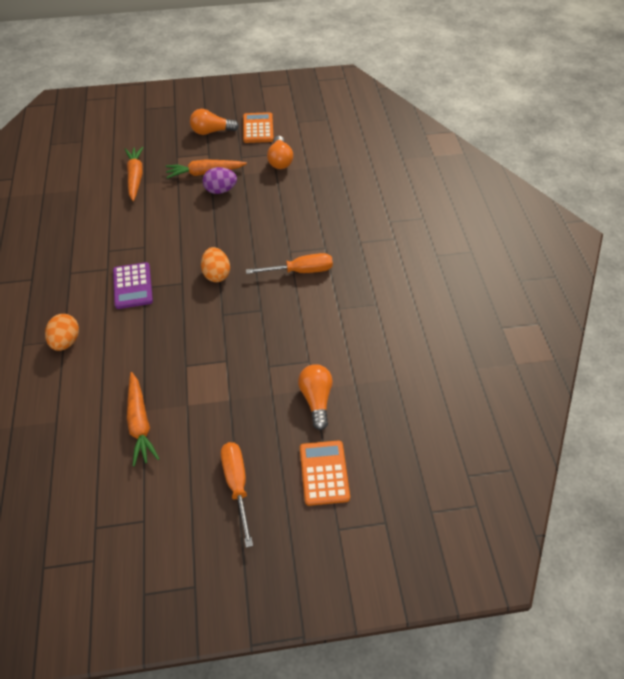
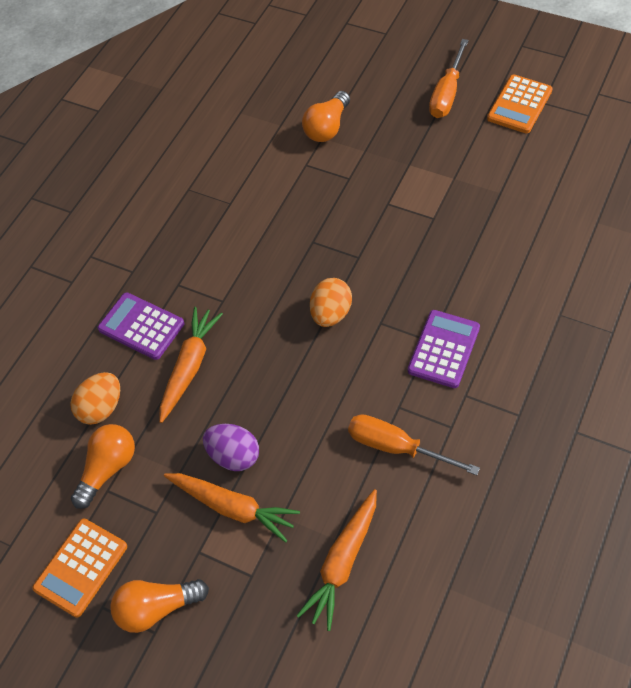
camera: 140 degrees left, 5 degrees up
(66, 341) = (557, 310): orange egg -> orange egg (101, 408)
(140, 423) = (510, 181): orange carrot -> orange carrot (189, 366)
(211, 131) = (157, 608): orange light bulb -> orange light bulb turned 135 degrees clockwise
(300, 271) = (232, 267): orange screwdriver -> orange screwdriver (396, 447)
(324, 219) = (141, 326): none -> purple calculator
(324, 473) = (367, 71): orange calculator -> orange calculator (519, 105)

